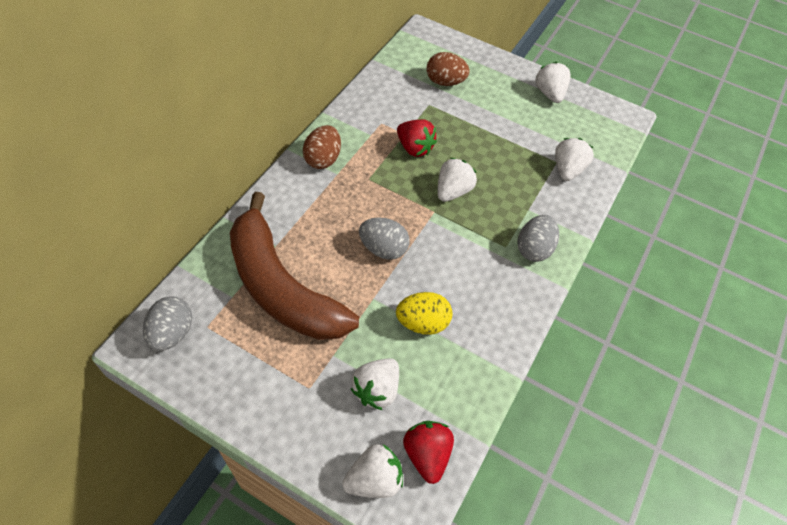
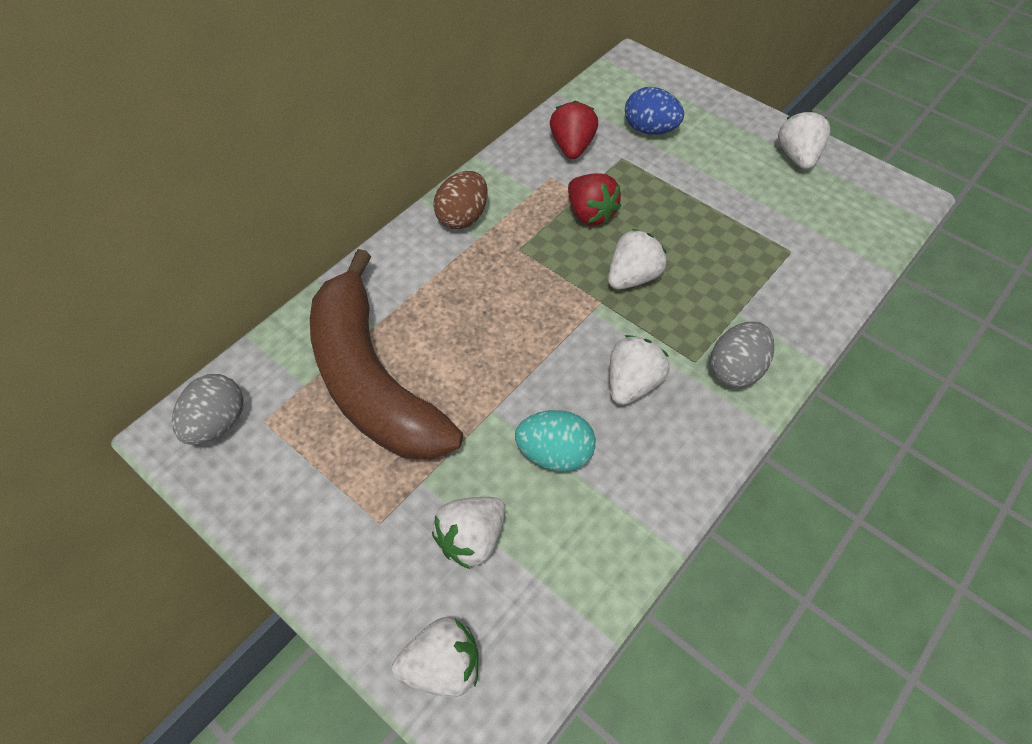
camera: 15 degrees right, 0 degrees up
(383, 249) = (520, 345): grey egg -> none
(422, 323) = (554, 454): yellow egg -> turquoise egg
(427, 454) = (524, 643): red strawberry -> red strawberry (572, 147)
(445, 82) = (650, 129): brown egg -> blue egg
(567, 169) = (806, 263): white strawberry -> white strawberry (632, 383)

